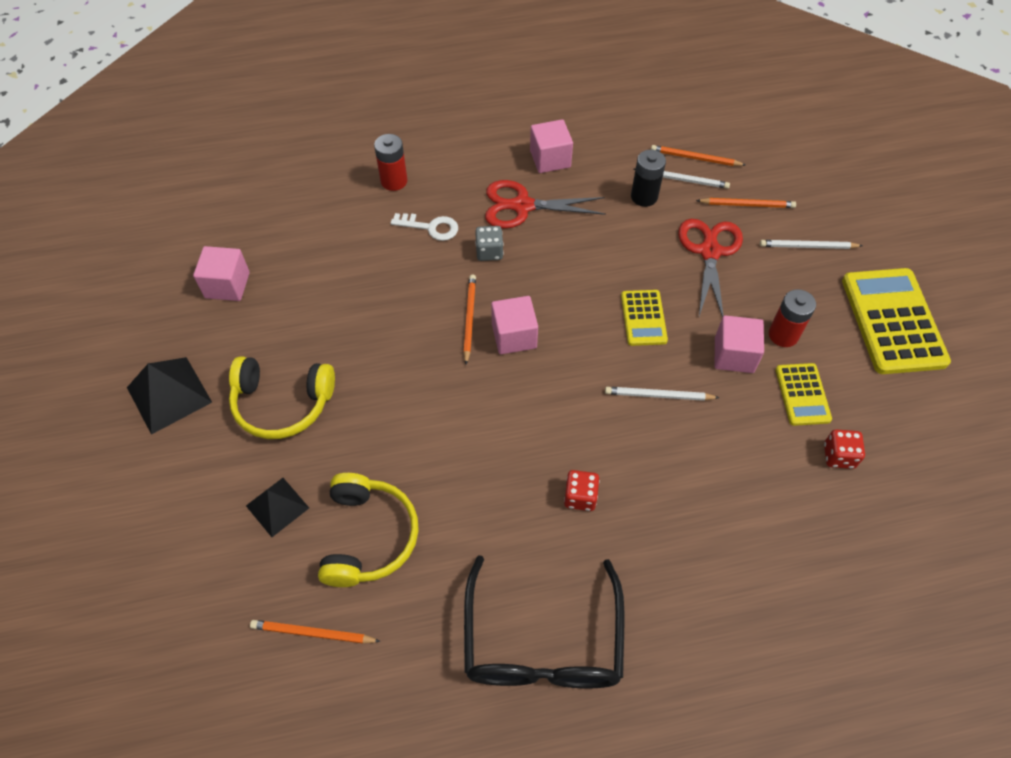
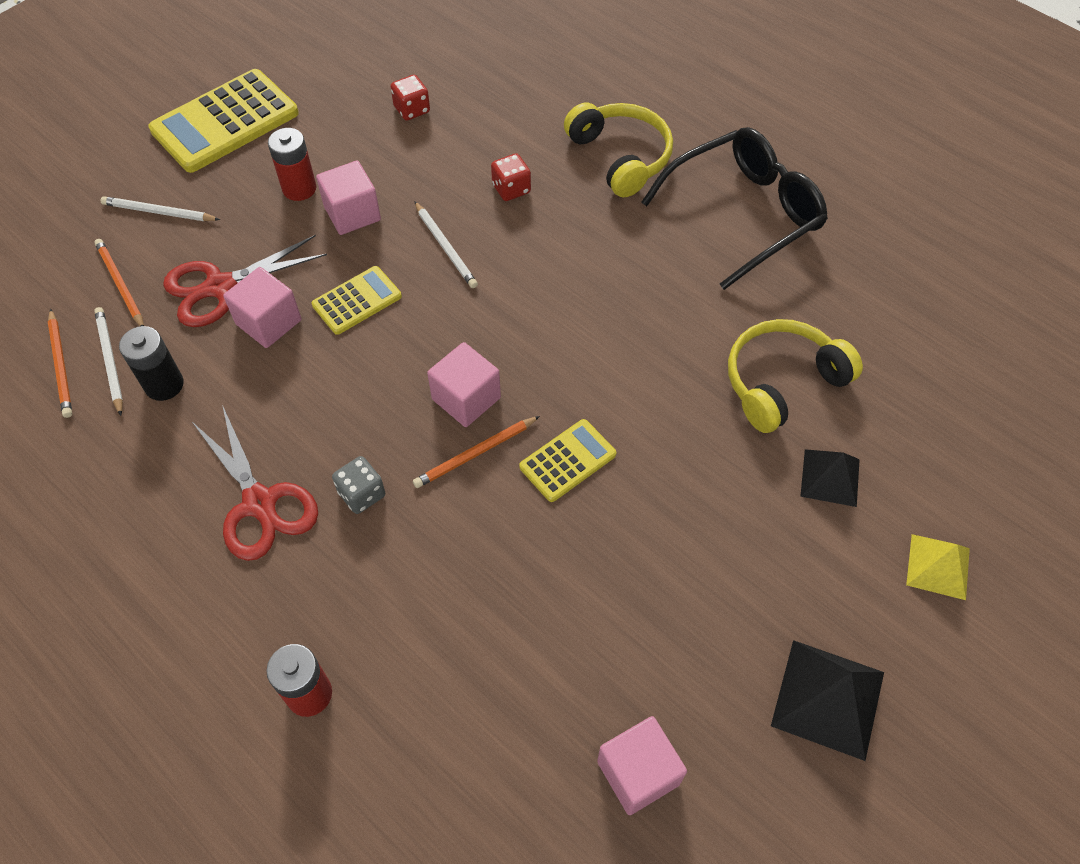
camera: 125 degrees left, 0 degrees up
(167, 520) = (938, 566): none -> yellow pyramid
(282, 403) = (730, 563): yellow headphones -> yellow headphones (620, 157)
(313, 633) = (895, 365): orange pencil -> none
(430, 227) = (365, 586): white key -> none
(550, 159) = (149, 521): pink cube -> pink cube (268, 322)
(580, 497) = (600, 252): red dice -> red dice (511, 189)
(802, 394) = (363, 152): yellow calculator -> yellow calculator (567, 461)
(808, 246) = (159, 212): white pencil -> white pencil turned 135 degrees clockwise

